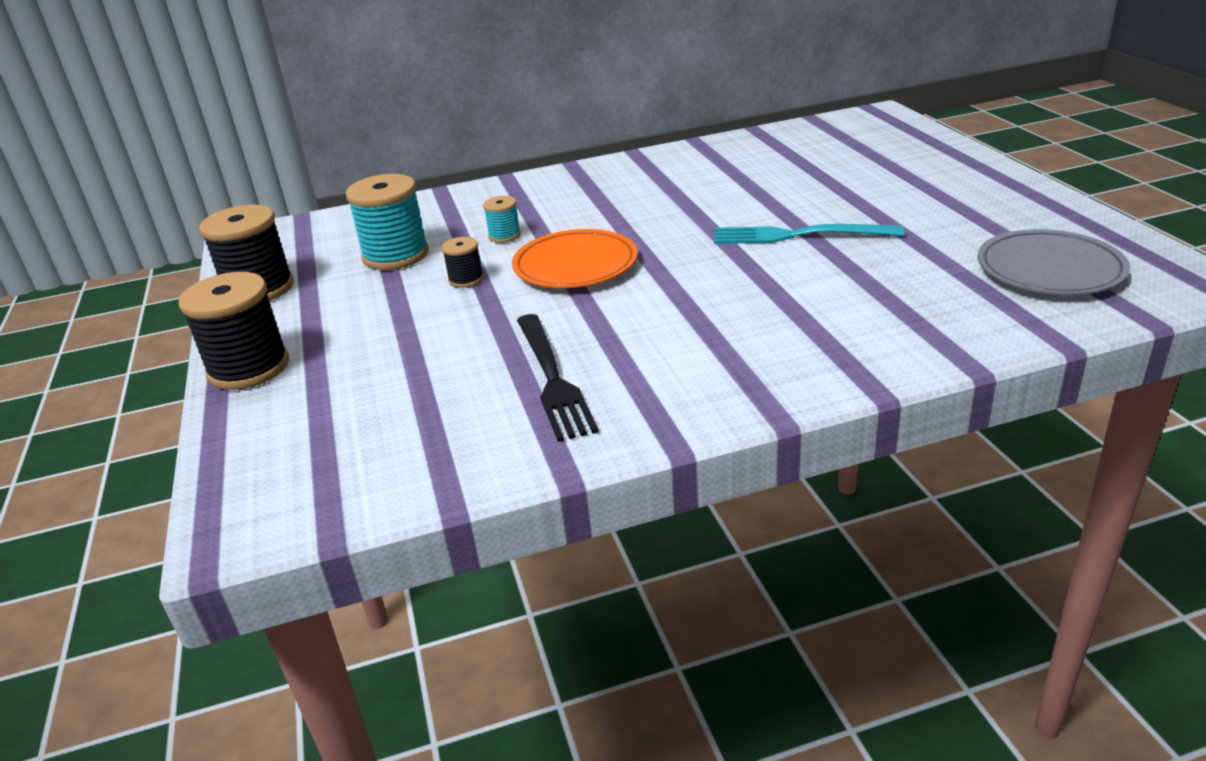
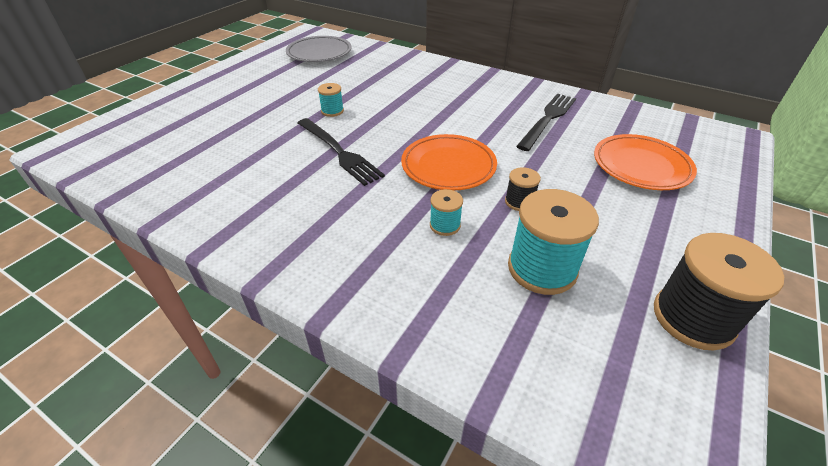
camera: 135 degrees left, 10 degrees up
(249, 368) = (718, 224): black spool -> none
(368, 385) = (641, 166): none -> orange plate
(693, 219) = (339, 152): none -> black fork
(798, 235) = (332, 111): turquoise fork -> turquoise spool

